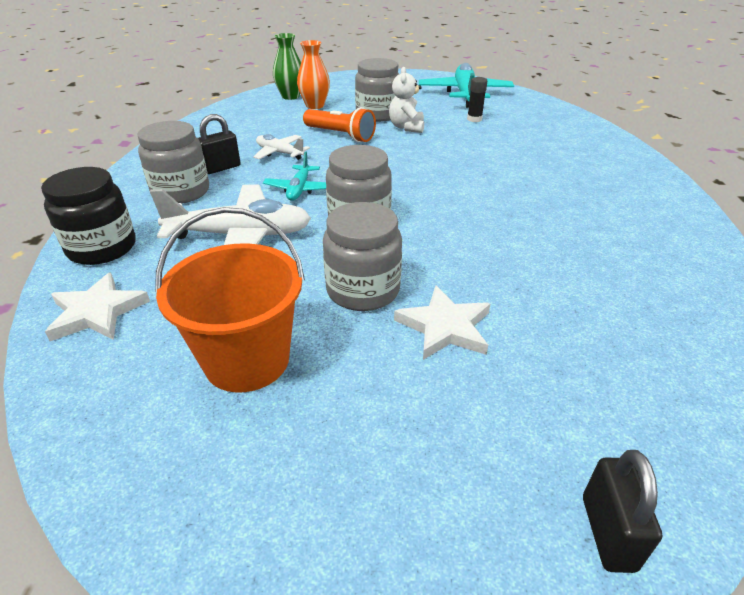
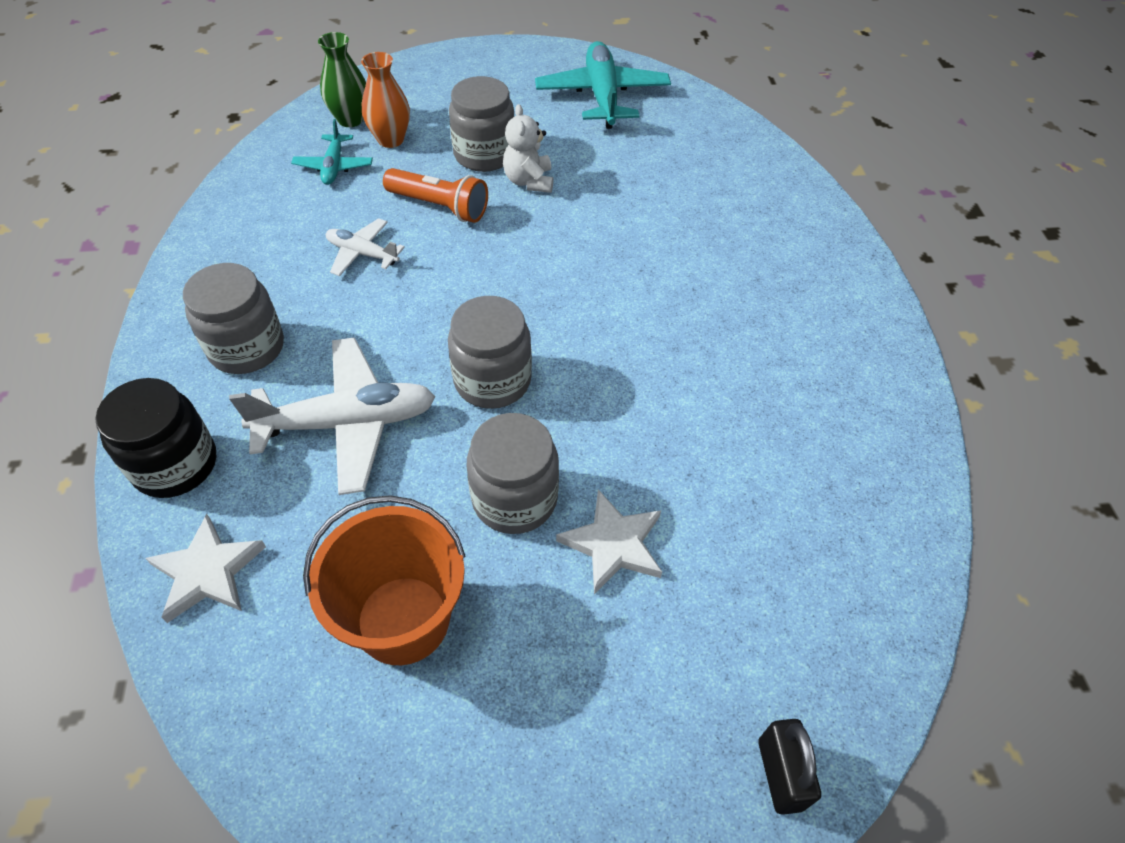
camera: 10 degrees left, 15 degrees up
(221, 168) = (289, 293): black padlock -> none
(299, 189) = (404, 327): turquoise plane -> turquoise plane (334, 166)
(474, 119) = (619, 155): black glue stick -> none

